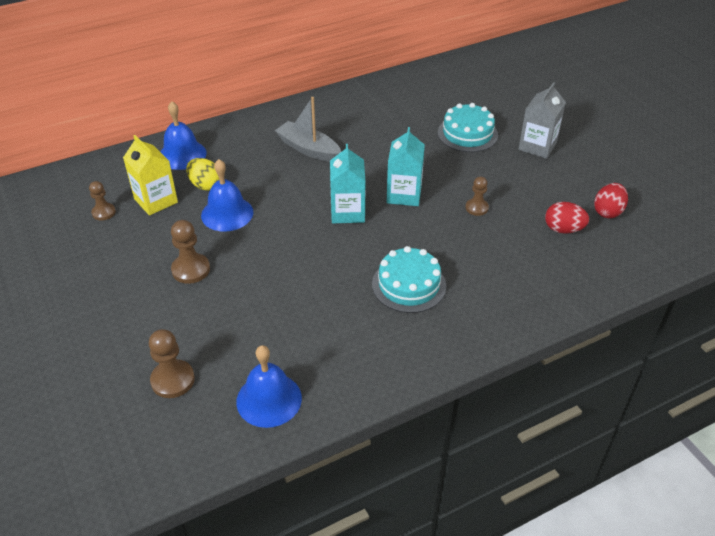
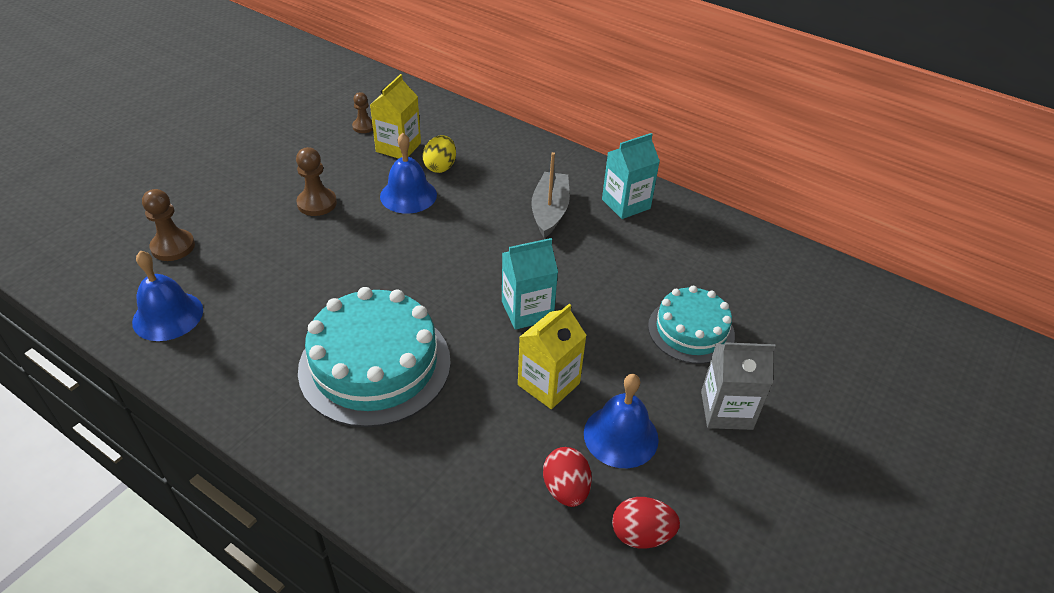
camera: 60 degrees right, 0 degrees up
(182, 154) = (475, 136): blue bell -> blue bell (621, 436)
(347, 212) = (465, 276): turquoise carton -> turquoise carton (626, 204)
(409, 285) = (375, 365): turquoise cake -> turquoise cake, size x1.65
(476, 208) = (548, 384): brown pawn -> yellow carton

